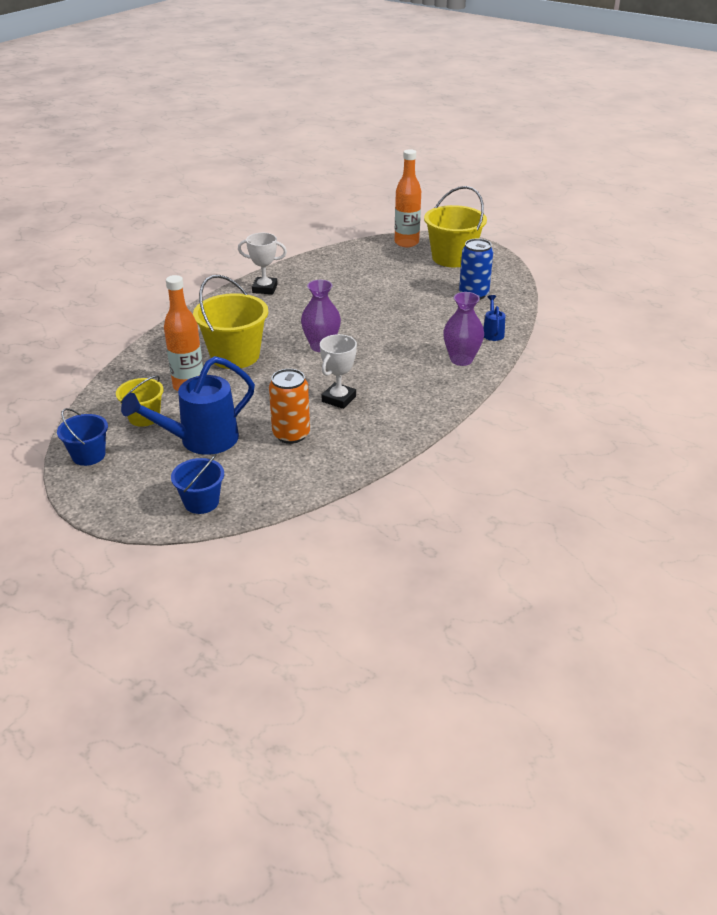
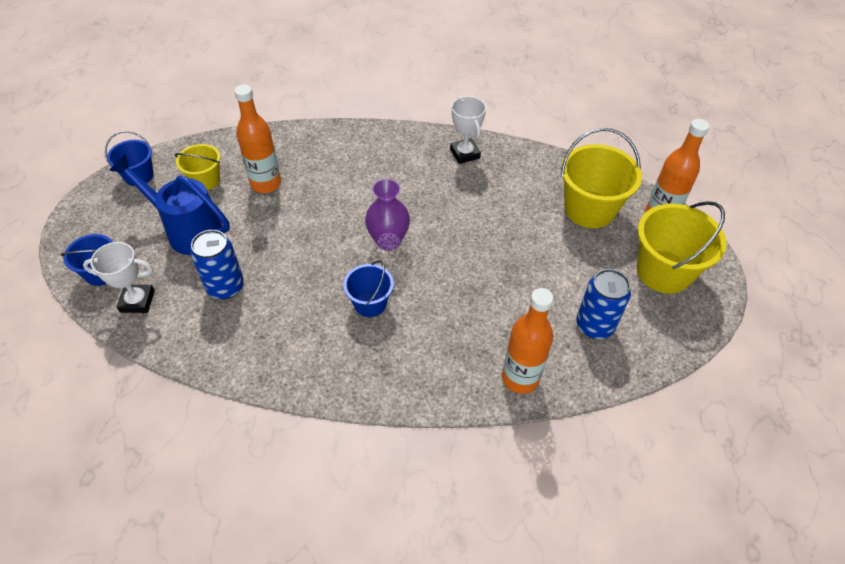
camera: 60 degrees right, 15 degrees up
(235, 356) = (332, 189): yellow bucket -> yellow bucket (589, 209)
(291, 434) = (225, 287): orange can -> blue can
(339, 399) = (302, 296): white trophy -> white trophy (137, 301)
(375, 371) = (370, 303): none -> blue bucket
(461, 359) = (440, 370): purple vase -> none
(492, 333) = (520, 378): blue watering can -> orange bottle

